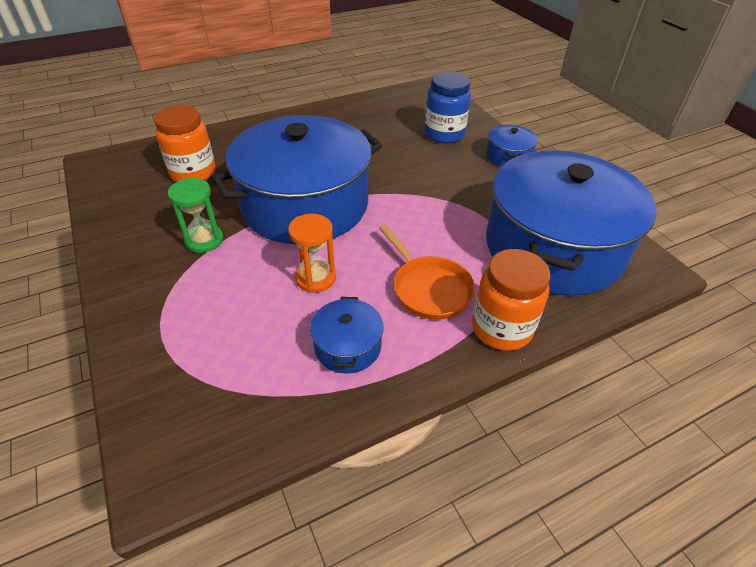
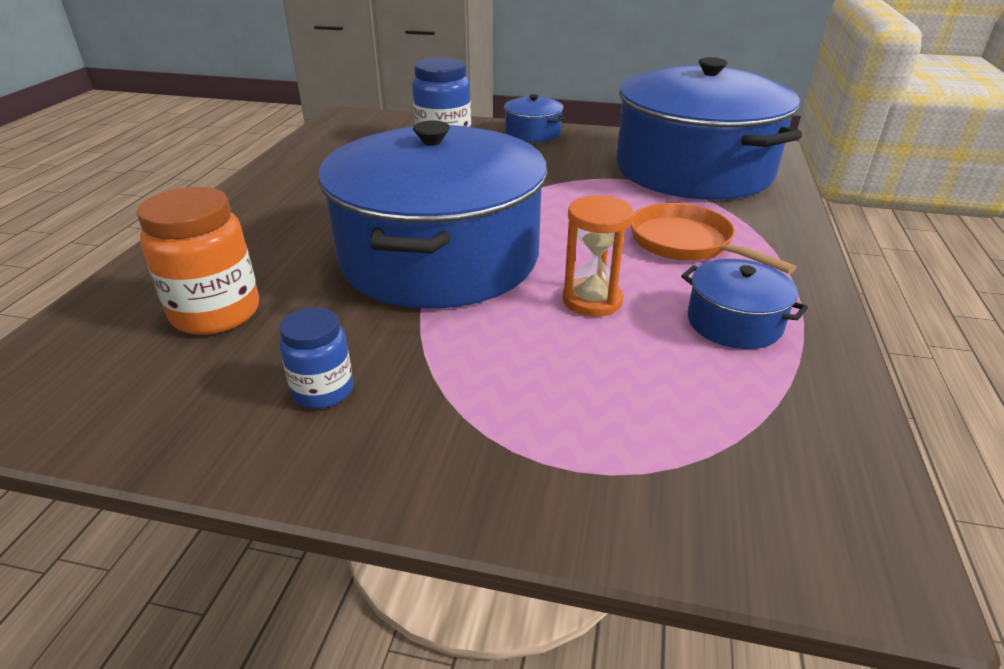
camera: 50 degrees left, 10 degrees down
(162, 233) = (323, 391): none -> blue jar
(204, 240) = (399, 357): green hourglass -> none
(428, 288) = (686, 244): orange pan -> orange pan turned 135 degrees counterclockwise
(501, 328) = (781, 233): orange jar -> none

